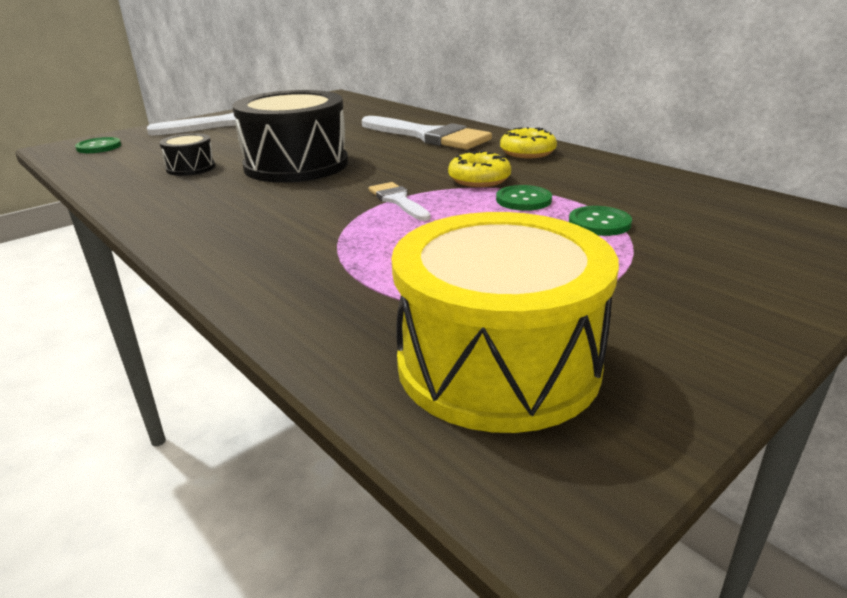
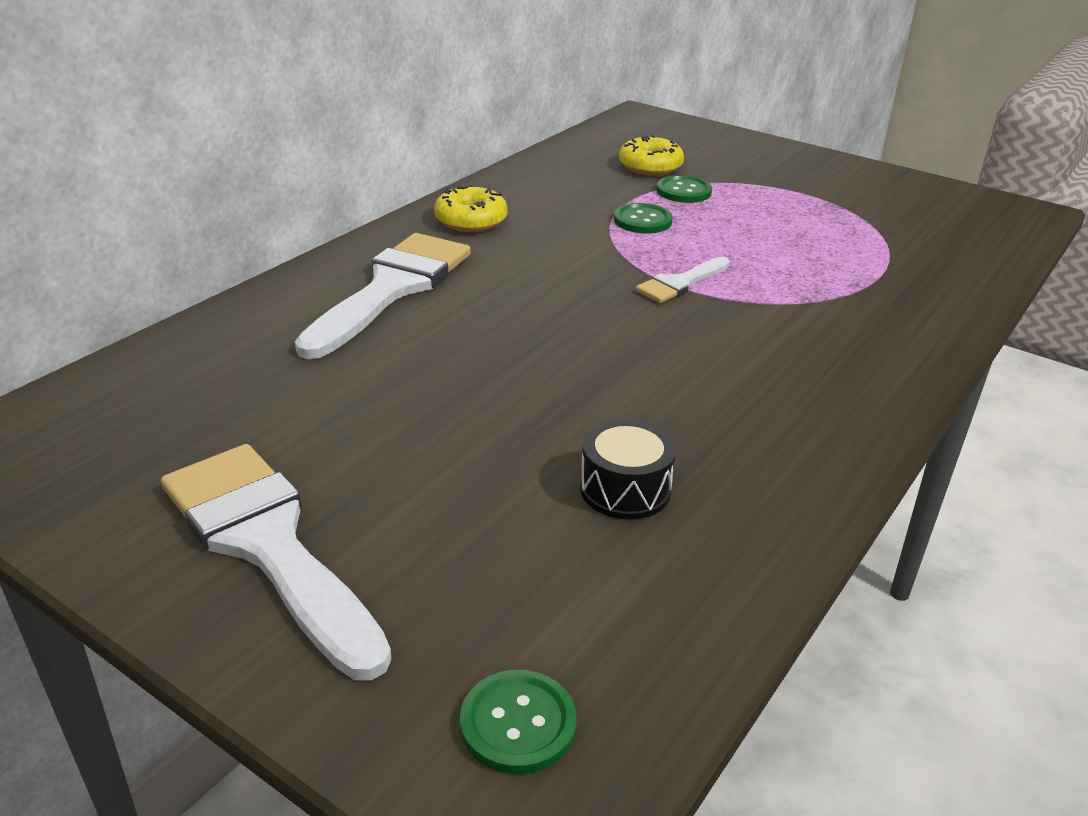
camera: 105 degrees left, 5 degrees up
(296, 165) = (573, 379): black drum -> none
(479, 180) = (588, 244): yellow donut -> yellow donut (650, 167)
(498, 363) = (934, 223): yellow drum -> none

